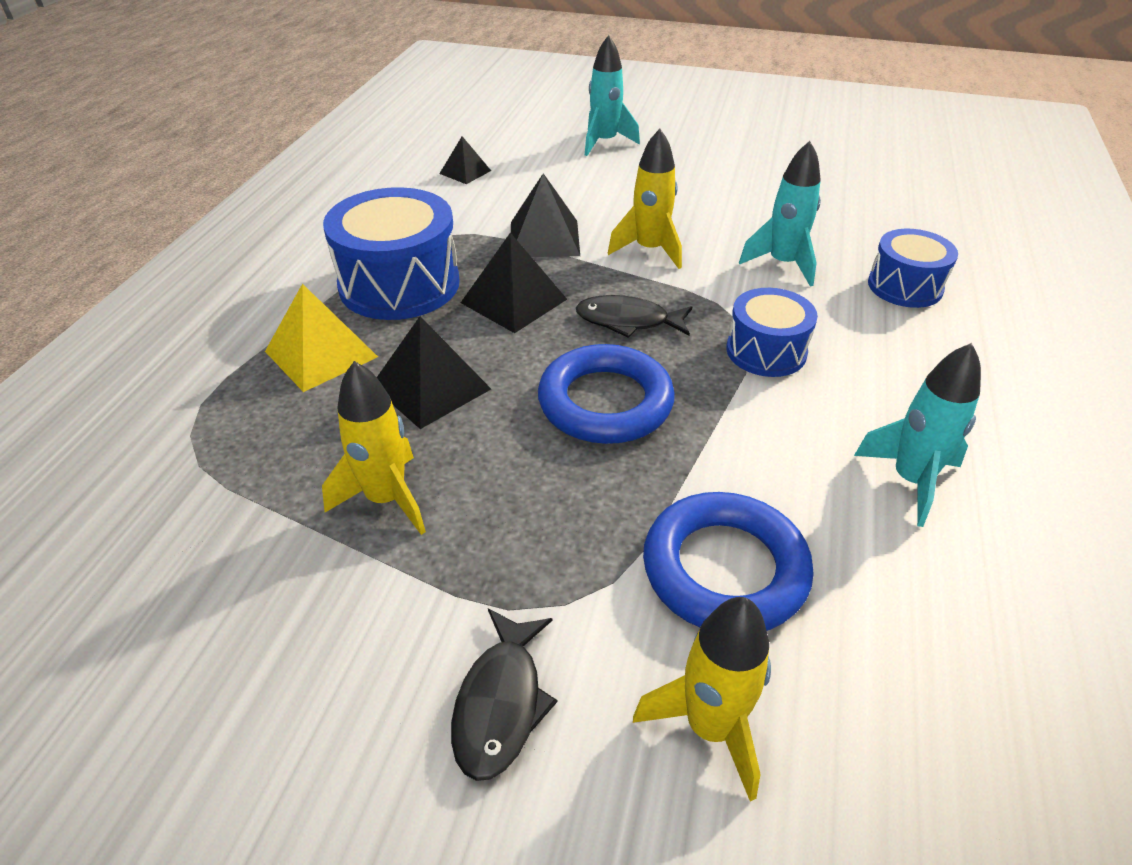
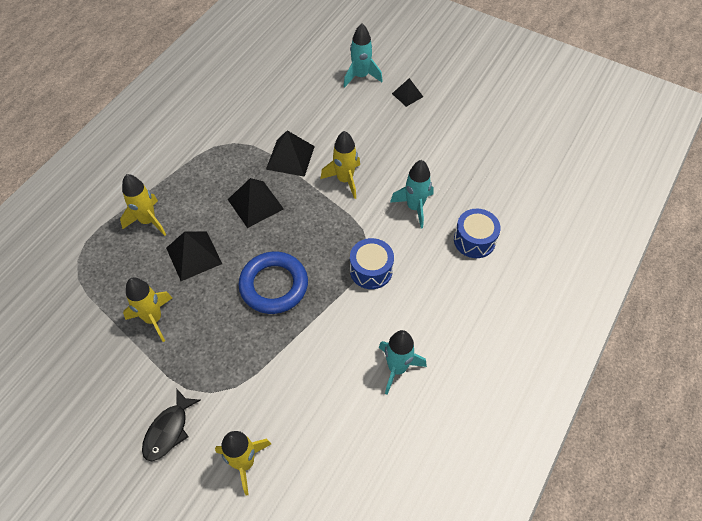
camera: 15 degrees right, 15 degrees up
(321, 354) = (148, 221): yellow pyramid -> yellow rocket
(399, 284) = (200, 178): blue drum -> none
(465, 172) = (266, 89): black pyramid -> black pyramid (407, 95)
(628, 321) = (309, 232): black fish -> none
(724, 569) = (285, 393): blue ring -> none

